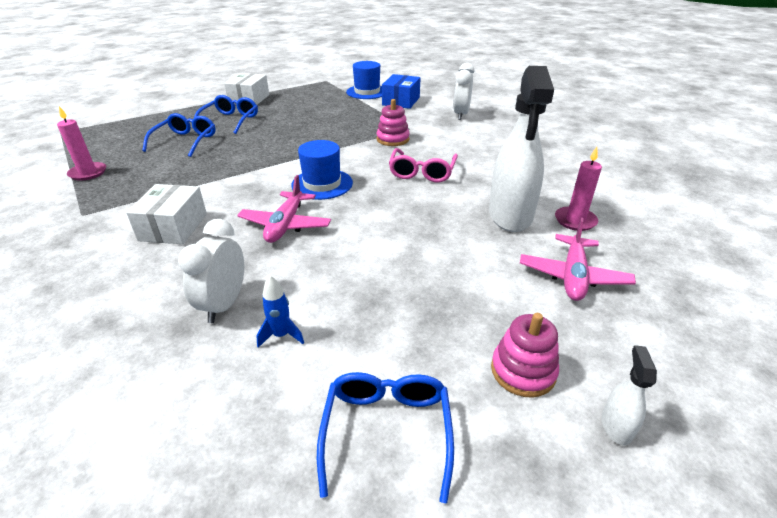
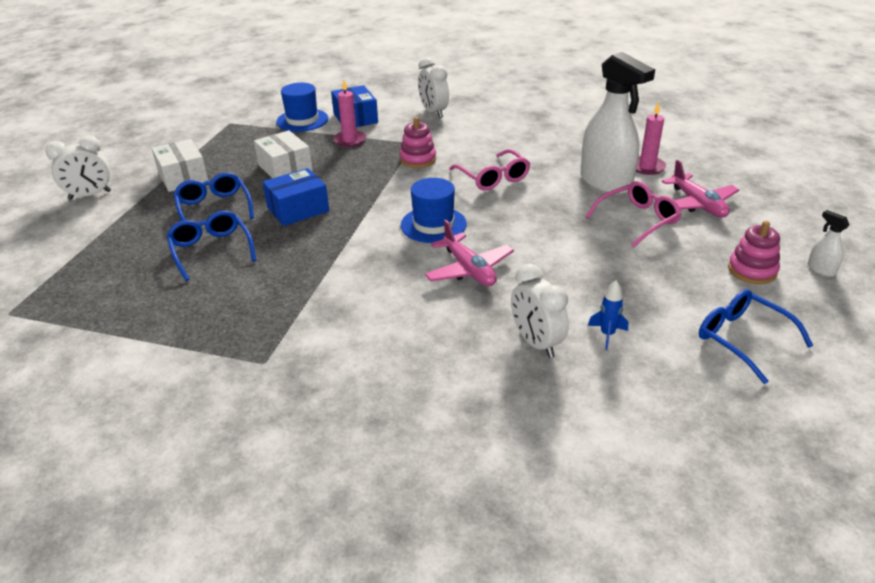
camera: 40 degrees left, 0 degrees up
(88, 173) = (171, 330): pink candle -> pink candle (350, 140)
(173, 227) = (379, 322): white box -> white box (285, 168)
(195, 92) = (90, 195): none -> white clock
(267, 139) = (298, 209): none -> blue box
(485, 259) = (638, 220): none -> pink glasses

